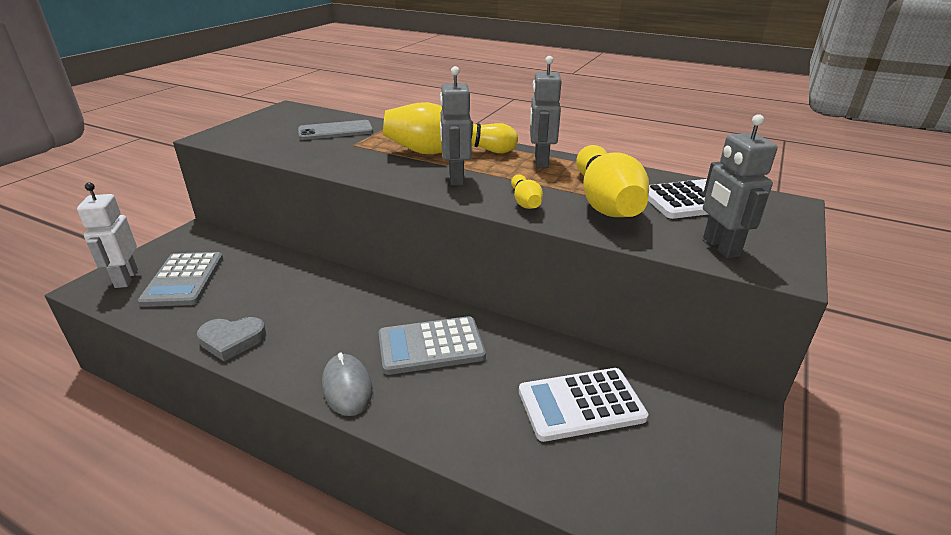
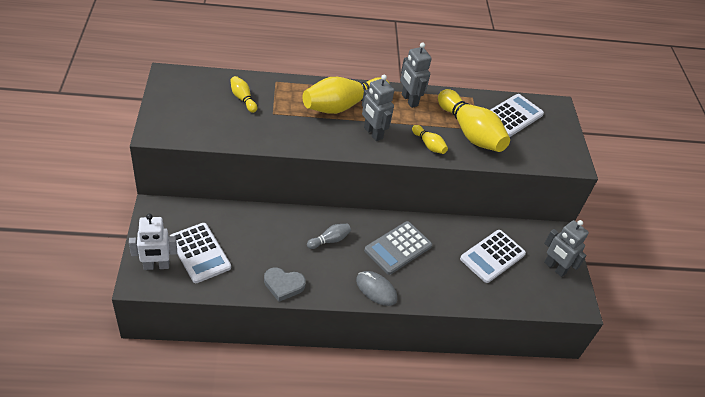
camera: 35 degrees left, 15 degrees up
(126, 278) = (156, 266): white robot -> white robot turned 60 degrees counterclockwise
(183, 280) = (200, 253): grey calculator -> white calculator
(232, 340) = (283, 285): grey heart -> grey heart turned 45 degrees clockwise
(335, 131) = (243, 99): grey phone -> yellow bowling pin
(345, 310) = (329, 240): none -> grey bowling pin
(720, 247) = (542, 154): grey robot -> grey robot (554, 268)

